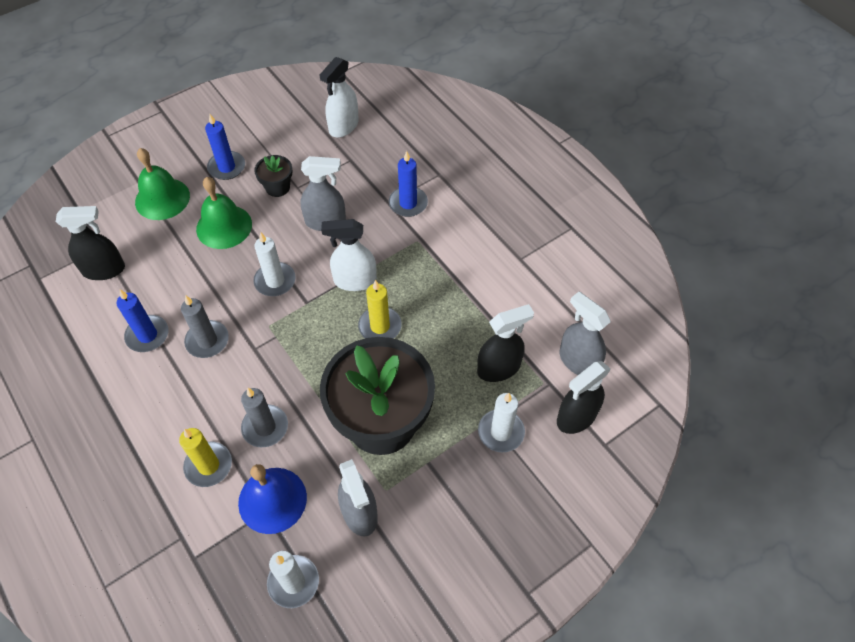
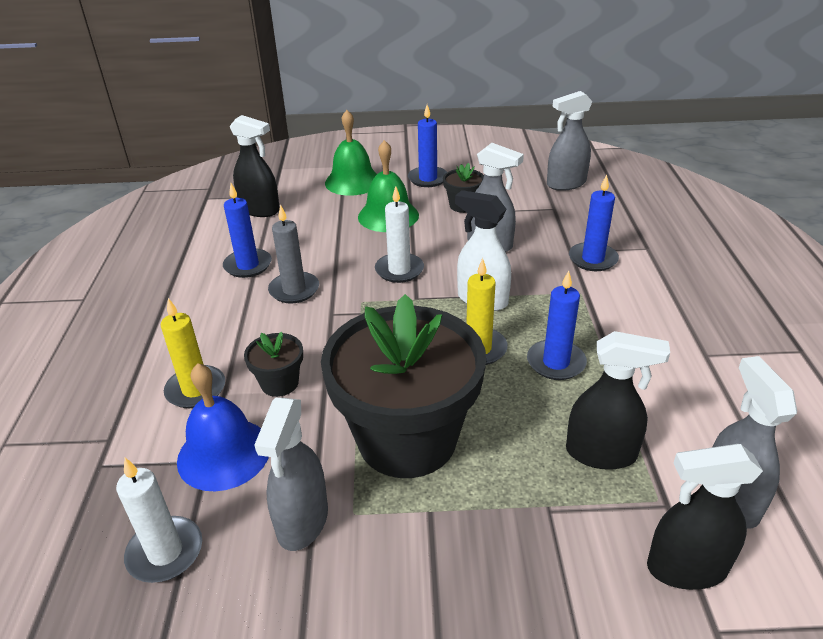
camera: 35 degrees right, 20 degrees down
(265, 427) = (279, 383): grey candle -> black flower pot
(343, 126) = (566, 184): white spray bottle -> grey spray bottle
(435, 312) = (556, 362): none -> blue candle
(501, 432) = (555, 527): white candle -> none

